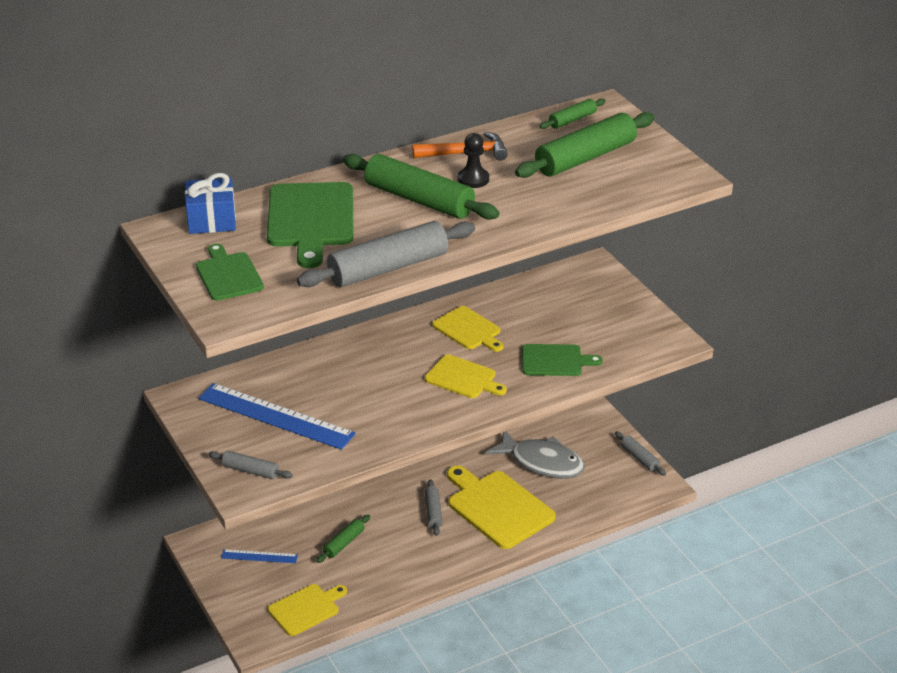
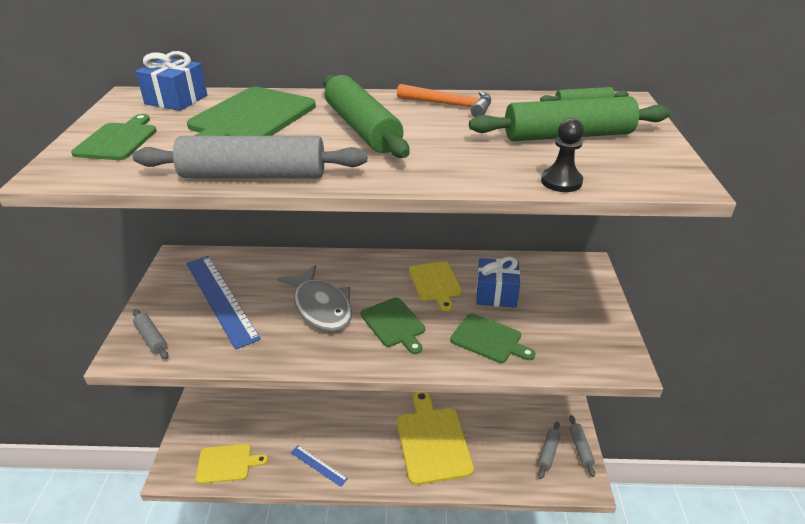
camera: 30 degrees right, 0 degrees up
(259, 556) = (236, 402): blue ruler -> blue ruler (318, 465)
(344, 543) = (298, 419): green rolling pin -> none
(433, 512) = (381, 422): grey rolling pin -> grey rolling pin (548, 453)
(463, 378) = (394, 324): yellow cutting board -> green cutting board
(473, 179) = (433, 125): black pawn -> black pawn (561, 182)
(531, 320) = (496, 294): none -> blue gift
(542, 462) = (494, 416): grey fish -> grey fish (321, 307)

